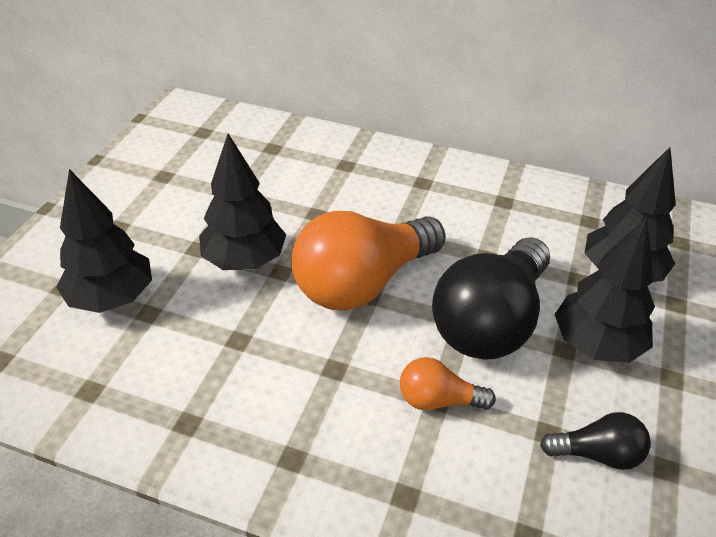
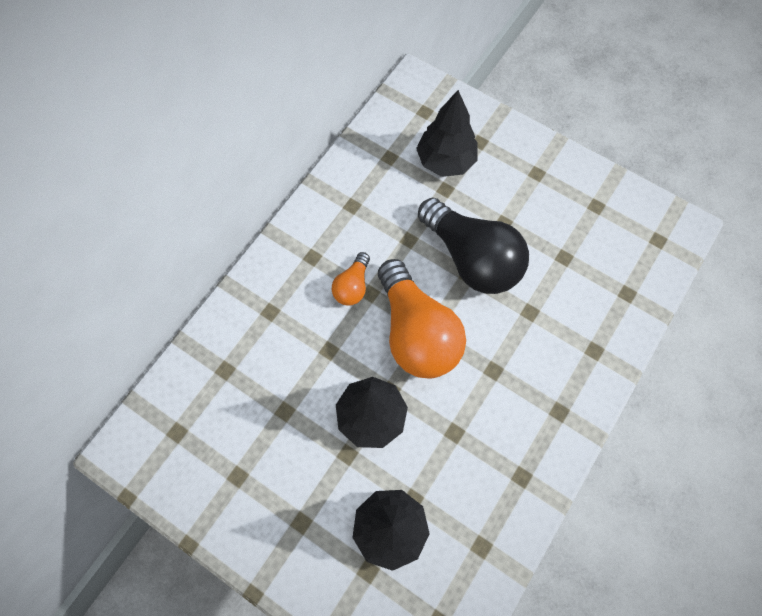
camera: 75 degrees left, 25 degrees up
(438, 400) = (530, 312): orange light bulb -> orange light bulb (352, 286)
(596, 344) = (504, 203): black tree -> none
(597, 454) = (582, 237): black light bulb -> none

